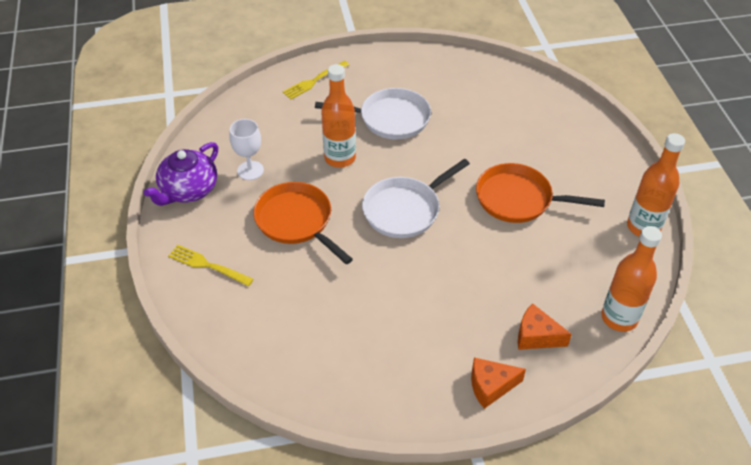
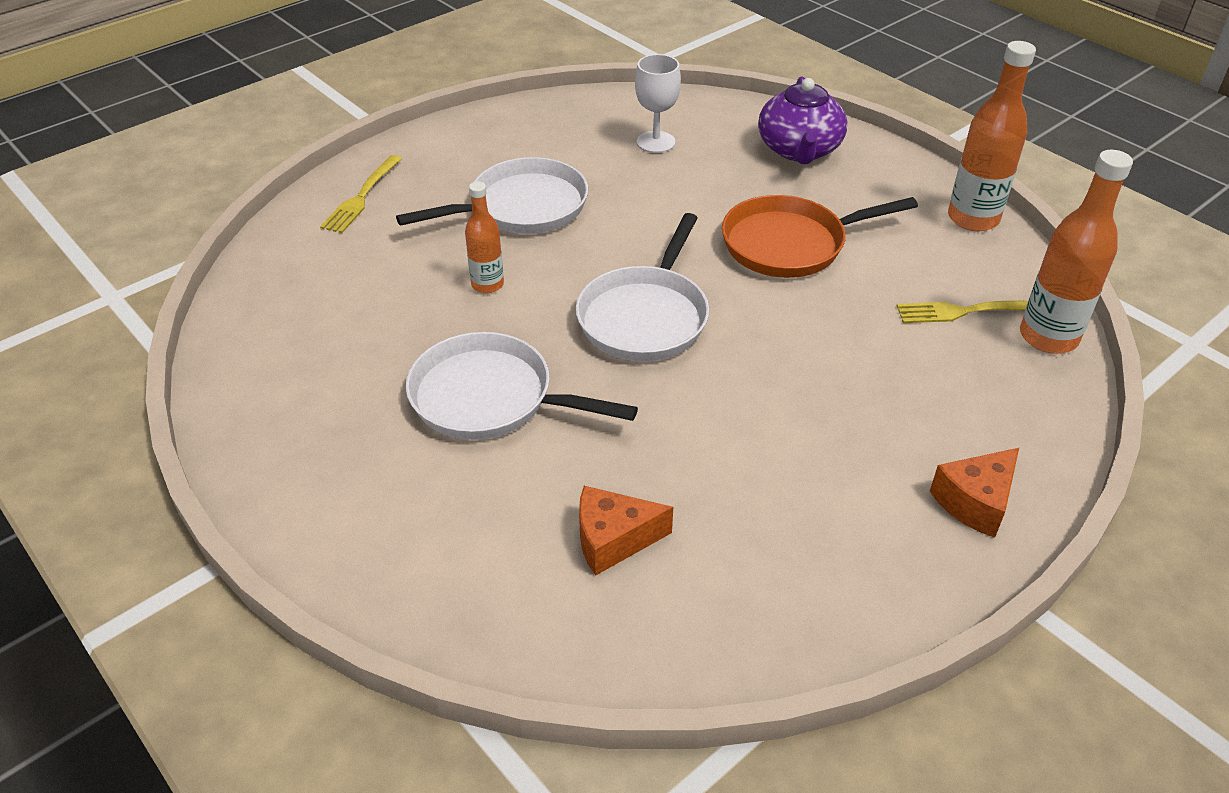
camera: 30 degrees left, 5 degrees down
(188, 190) = (260, 424): purple teapot -> purple teapot (799, 150)
(207, 265) = (386, 527): yellow fork -> yellow fork (966, 311)
(250, 170) = (351, 354): white goblet -> white goblet (656, 142)
(297, 221) = (490, 398): orange pan -> white pan
(340, 158) = (487, 284): orange bottle -> orange bottle, size x0.59
(536, 336) = (971, 406): orange cheese -> orange cheese (613, 540)

